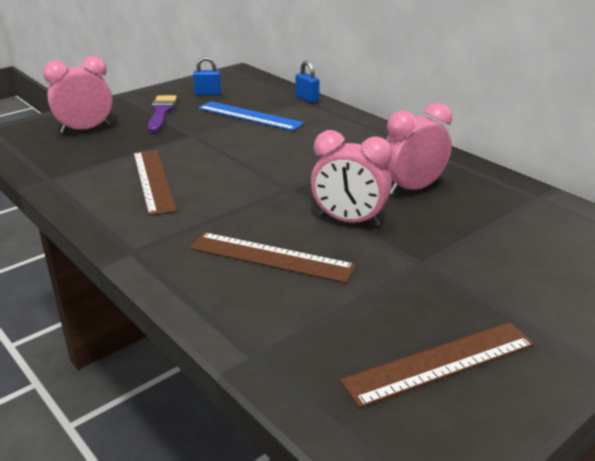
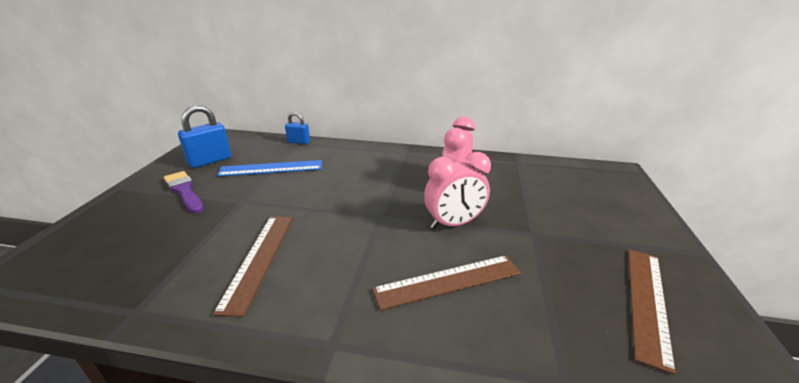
camera: 40 degrees left, 0 degrees up
(85, 130) = (116, 236): pink clock -> none
(153, 180) = (259, 259): brown ruler -> brown ruler turned 60 degrees clockwise
(208, 94) = (210, 161): blue padlock -> blue padlock, size x1.66

